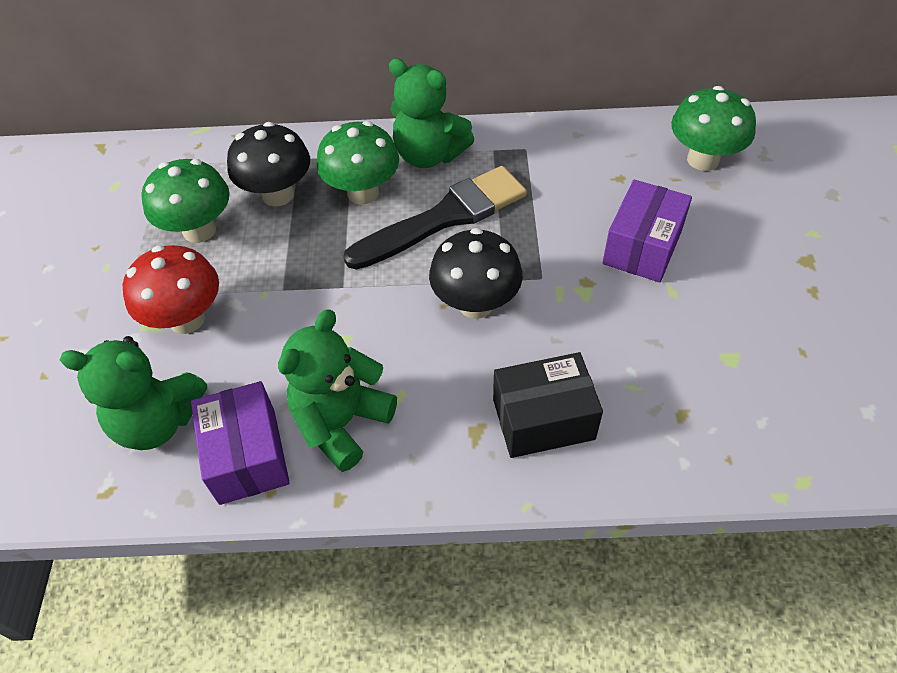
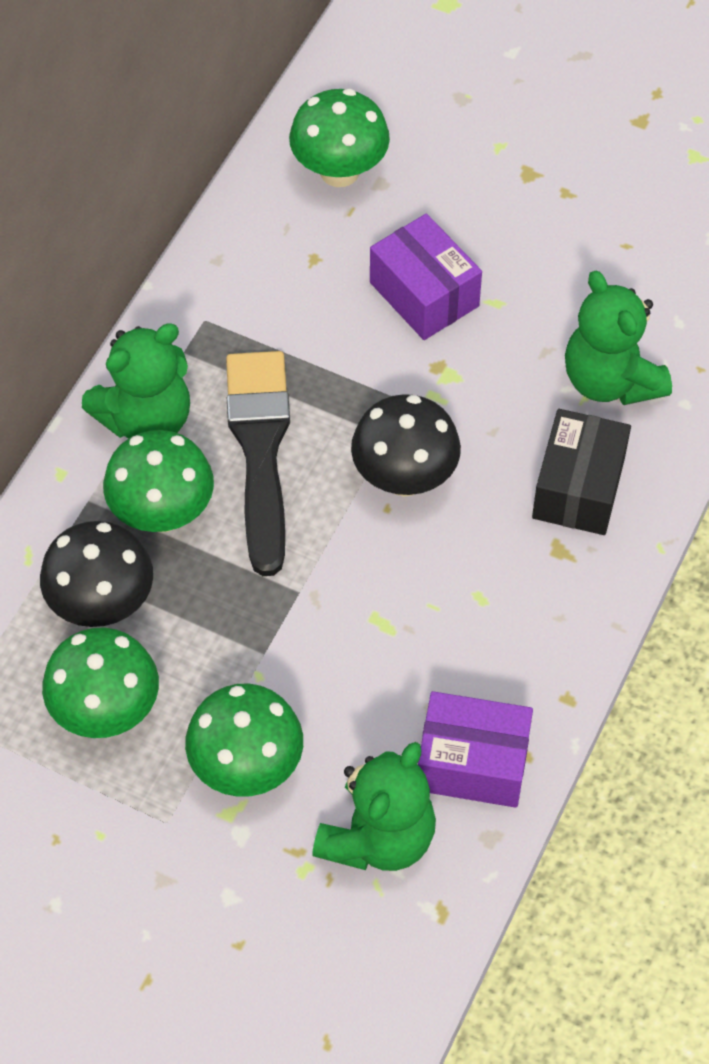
camera: 65 degrees left, 5 degrees up
(187, 319) = (247, 767): red mushroom -> green mushroom
(342, 422) = (481, 662): green teddy bear -> green teddy bear (610, 380)

